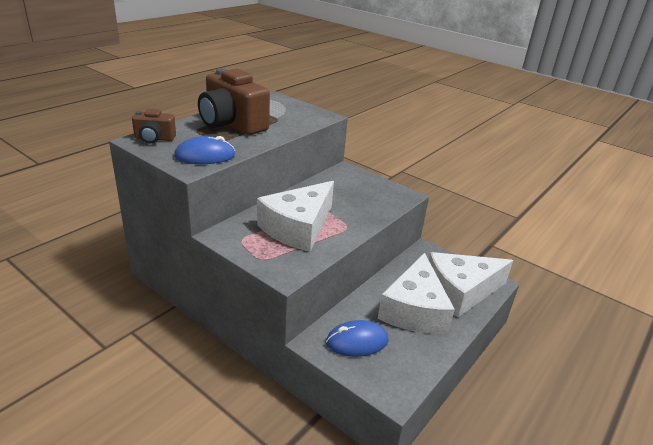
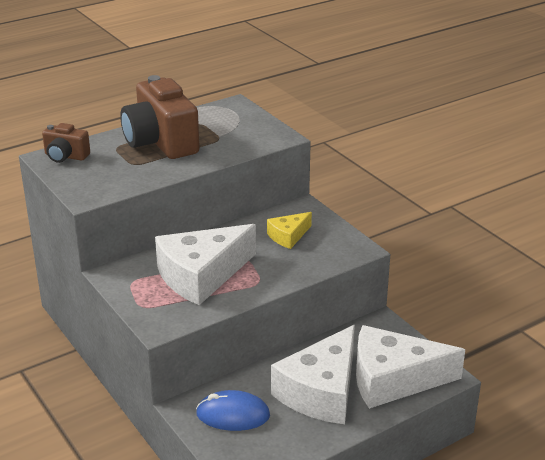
camera: 20 degrees right, 0 degrees up
(205, 156) = (109, 183): blue mouse -> none
(348, 191) = (288, 236): none -> yellow cheese

